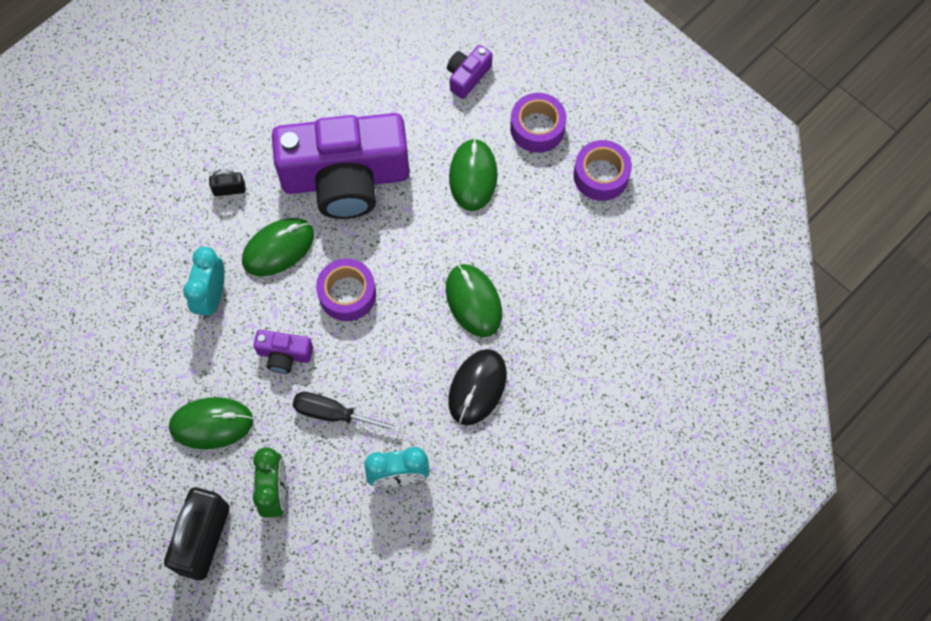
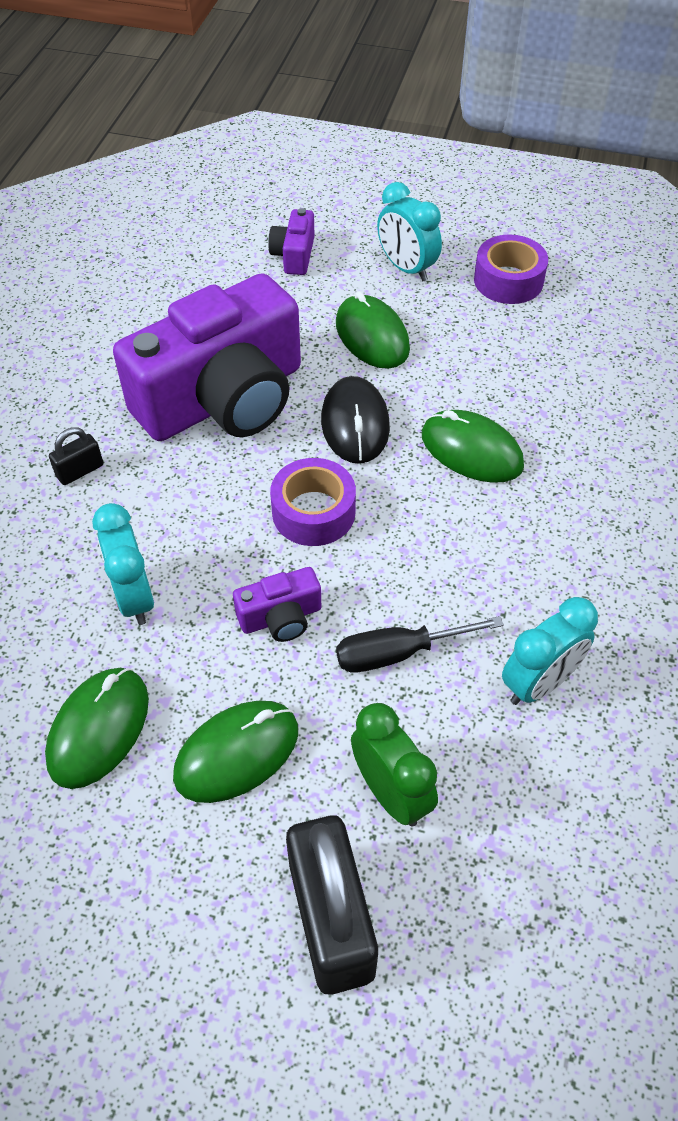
camera: 30 degrees left, 15 degrees down
(278, 248) = (188, 504): green mouse -> green mouse (98, 729)
(477, 388) = (550, 535): black mouse -> black mouse (355, 424)
(537, 128) = (406, 268): purple tape -> turquoise clock

